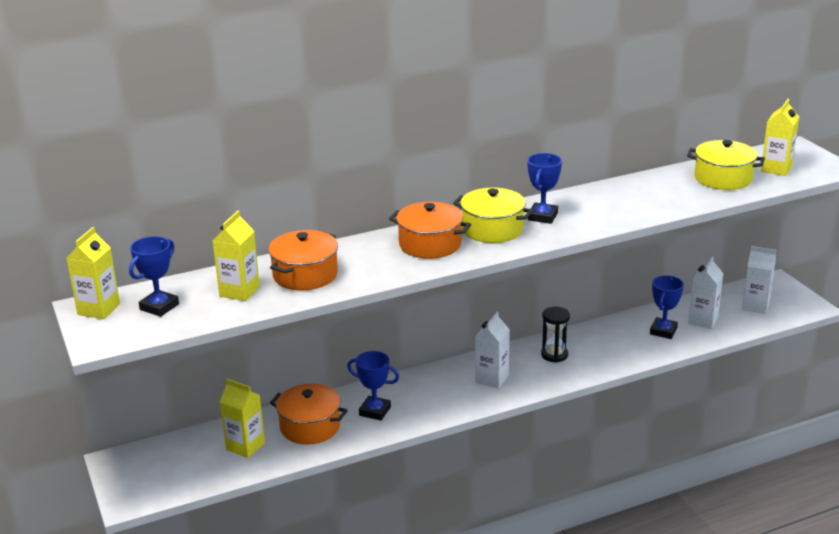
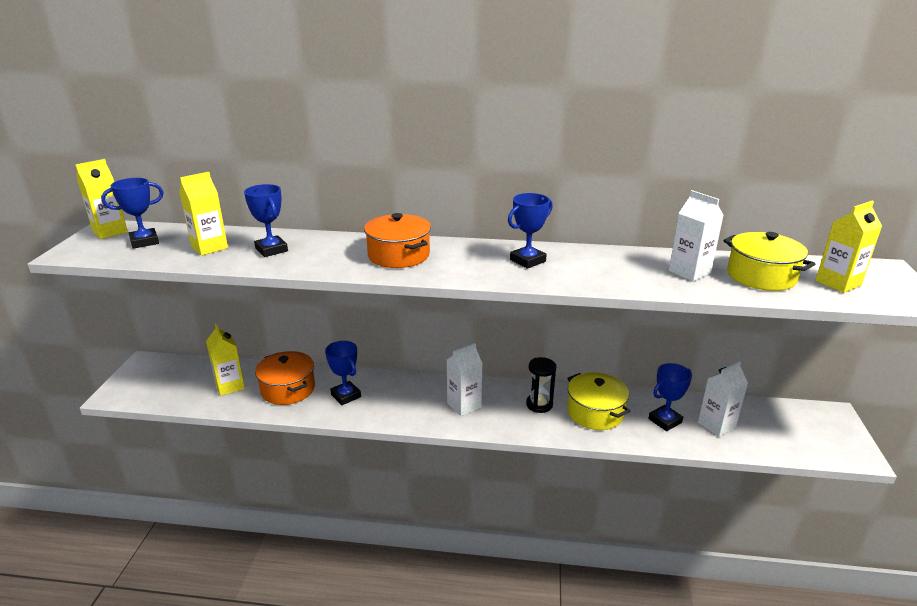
camera: 30 degrees right, 0 degrees up
(305, 275) = (271, 250): orange pot -> blue trophy
(492, 229) = (468, 258): yellow pot -> yellow pot (595, 412)
(755, 306) = (789, 431): white carton -> white carton (689, 272)

